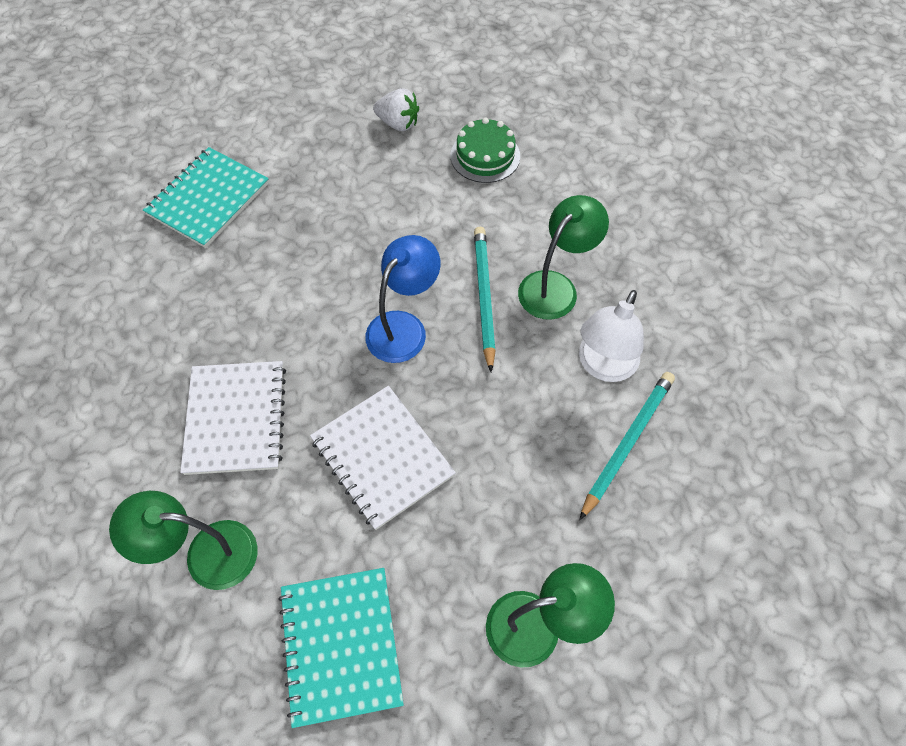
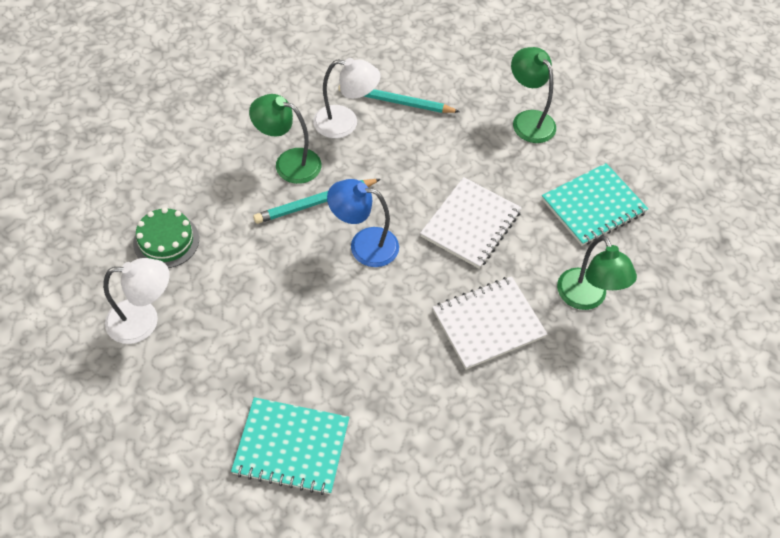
camera: 115 degrees left, 5 degrees down
(398, 123) = (143, 320): white strawberry -> white lamp

